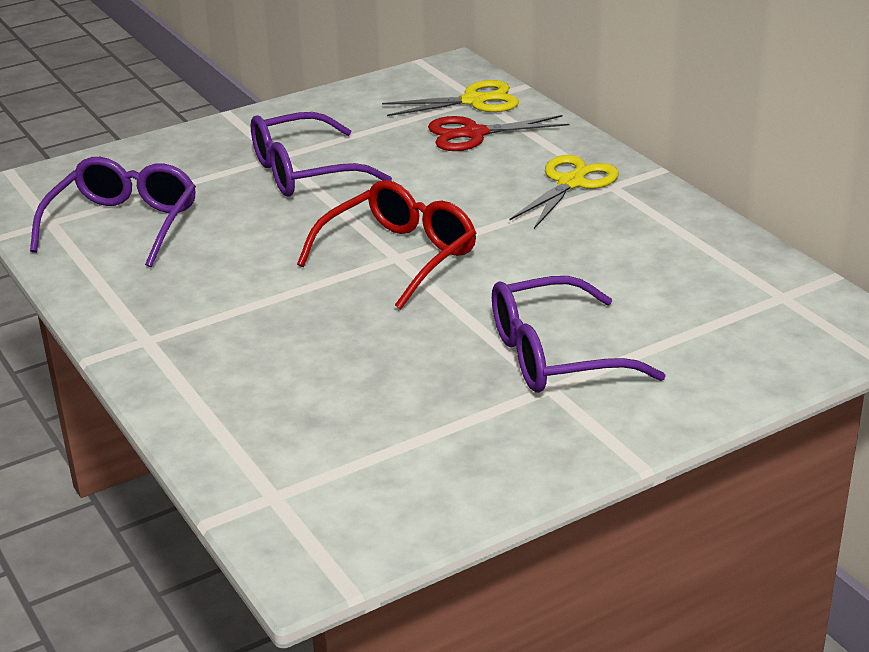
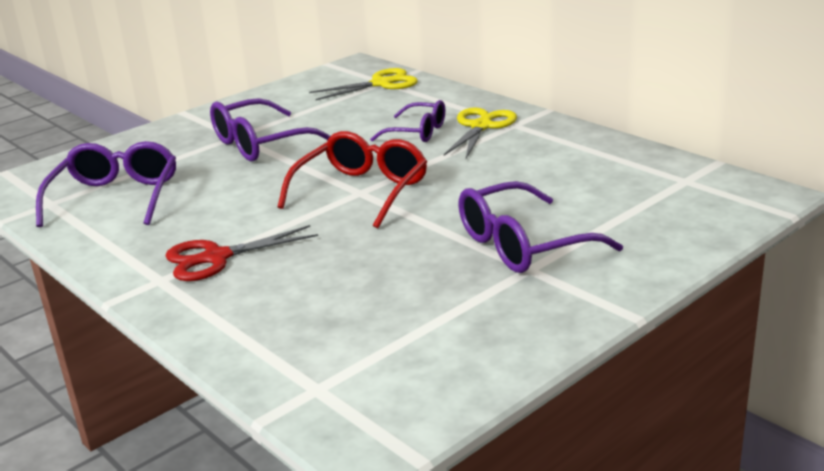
camera: 10 degrees left, 5 degrees down
(474, 134) = (390, 104): red scissors -> red scissors (216, 257)
(492, 181) = (418, 132): none -> purple glasses

